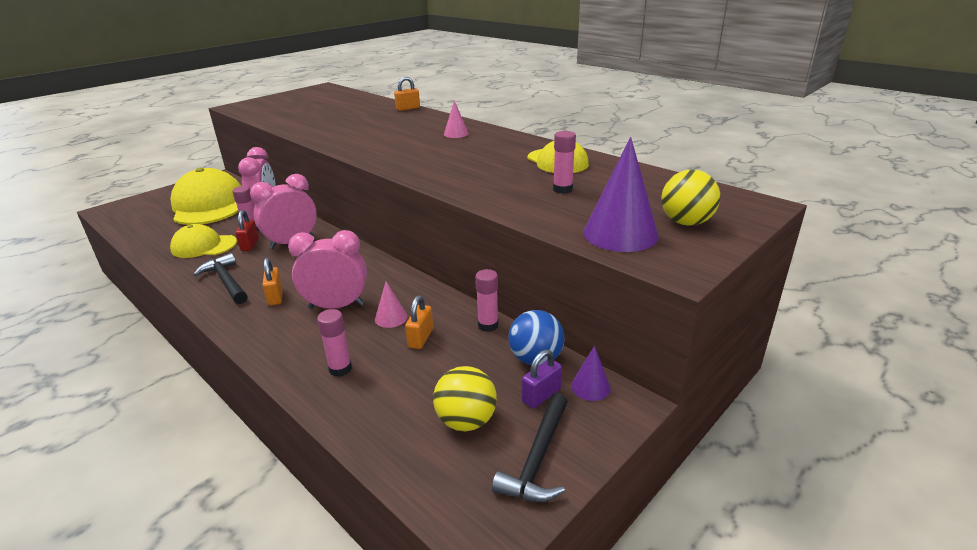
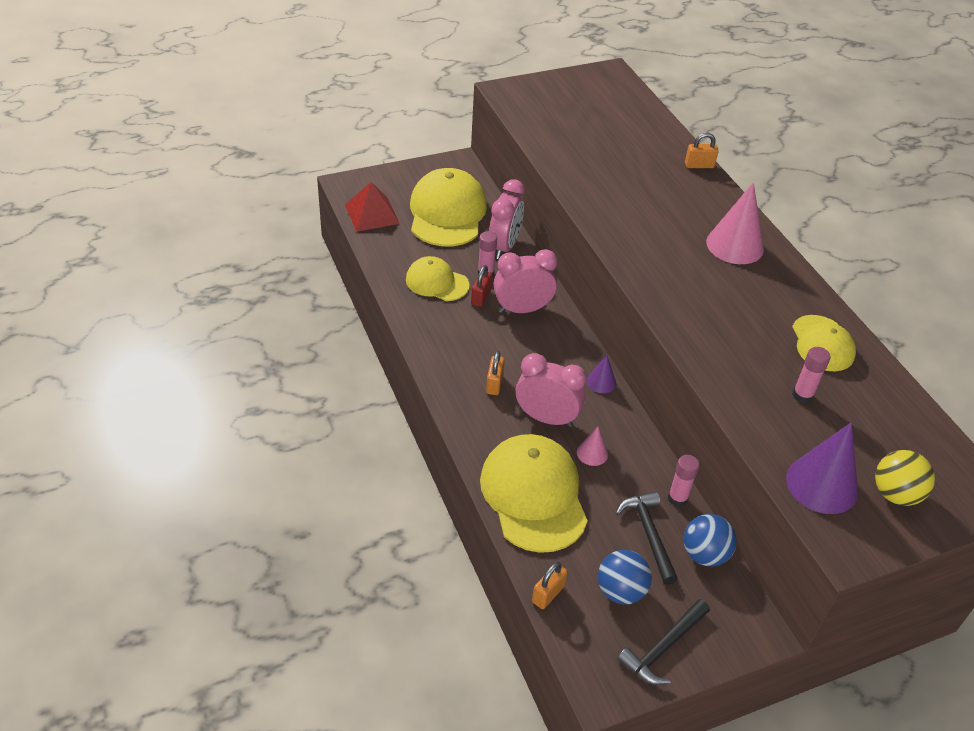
camera: 20 degrees right, 15 degrees up
(133, 220) = (372, 214): none -> red pyramid
(226, 281) = (453, 344): black hammer -> black hammer (649, 534)
(340, 369) = (534, 495): pink glue stick -> yellow cap
(420, 338) = (611, 488): orange padlock -> orange padlock (548, 594)
(456, 134) = (734, 245): pink cone -> pink cone, size x1.97
(466, 421) = (620, 591): yellow ball -> blue ball
(541, 396) = (692, 593): purple padlock -> none
(590, 387) = (738, 603): purple cone -> purple cone (601, 382)

